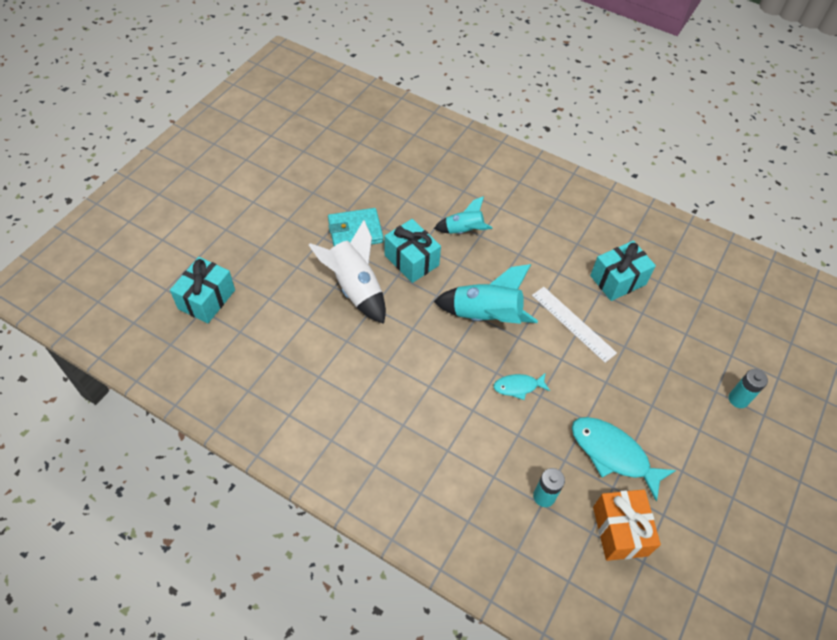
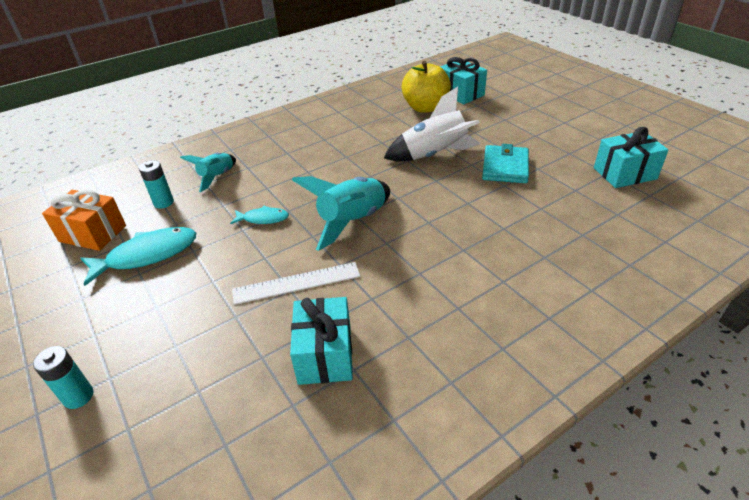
camera: 120 degrees right, 15 degrees down
(253, 324) = (425, 108): none -> yellow apple
(411, 260) = (450, 192): turquoise gift -> turquoise gift (624, 173)
(463, 231) = (476, 238): turquoise rocket -> turquoise rocket (217, 177)
(518, 387) = (263, 219): turquoise fish -> turquoise fish turned 75 degrees clockwise

